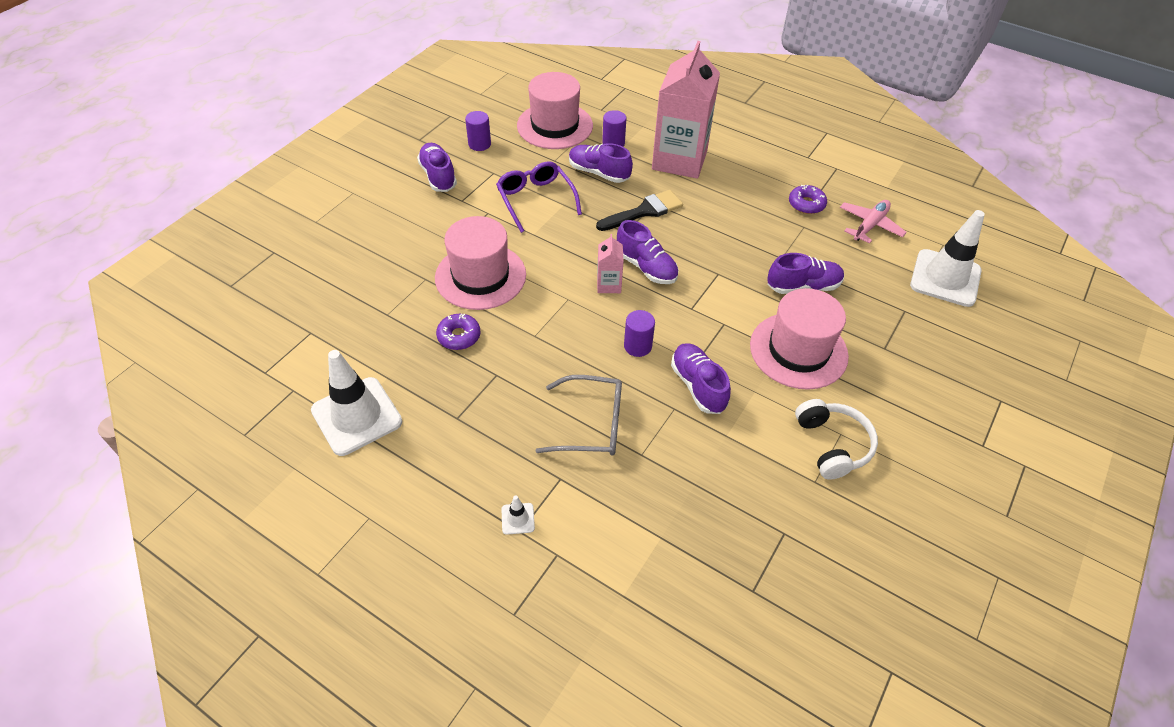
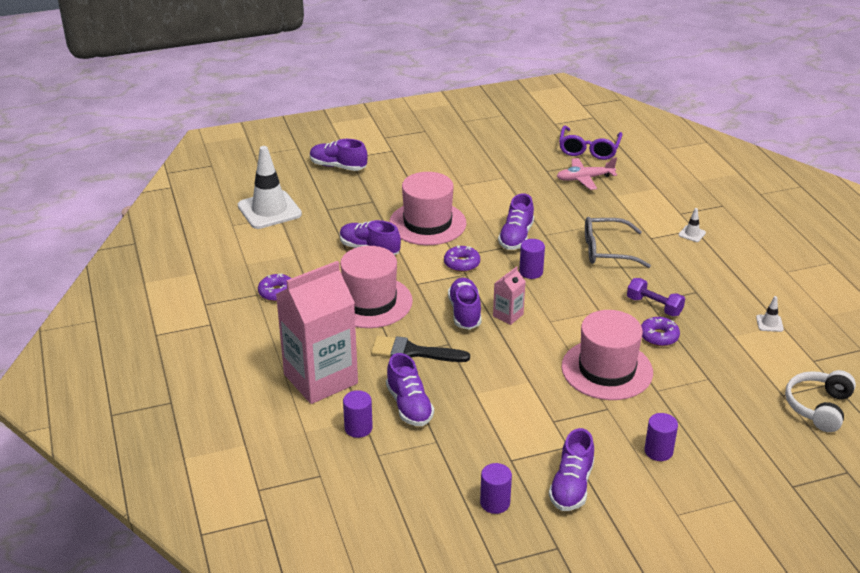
camera: 140 degrees left, 15 degrees down
(357, 416) = (769, 323): white traffic cone -> white traffic cone, size x0.41
(392, 229) = (658, 451): none -> purple cylinder
(487, 371) = (654, 306): none -> purple dumbbell
(535, 199) = (496, 410): purple glasses -> purple glasses (589, 149)
(555, 126) = (392, 482): pink hat -> pink hat (370, 302)
(592, 424) = (606, 250): grey glasses -> grey glasses turned 45 degrees counterclockwise
(708, 318) = (462, 263): none -> purple donut
(832, 445) = (472, 183): white headphones -> white headphones (818, 407)
(869, 225) = (258, 258): pink plane -> pink plane (584, 179)
(987, 377) = (338, 166): none -> purple shoe

